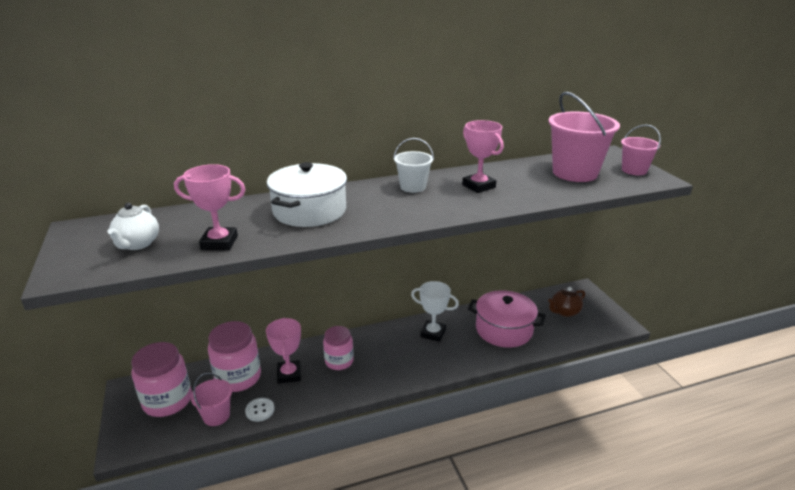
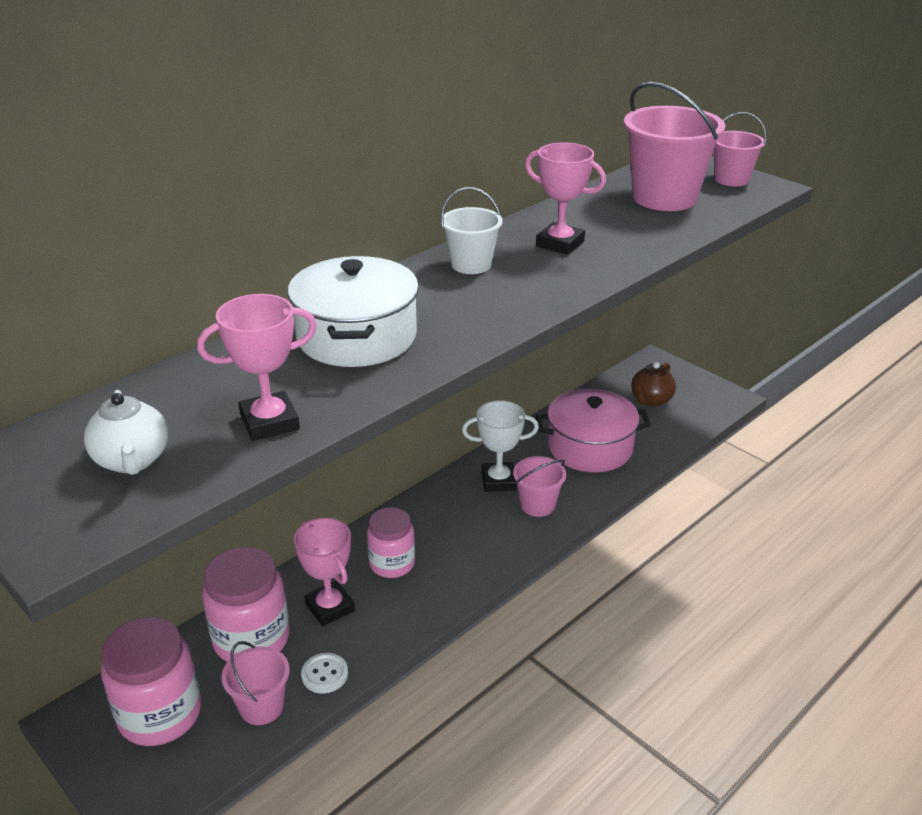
camera: 25 degrees left, 5 degrees up
(447, 354) = (537, 505): none -> pink bucket

